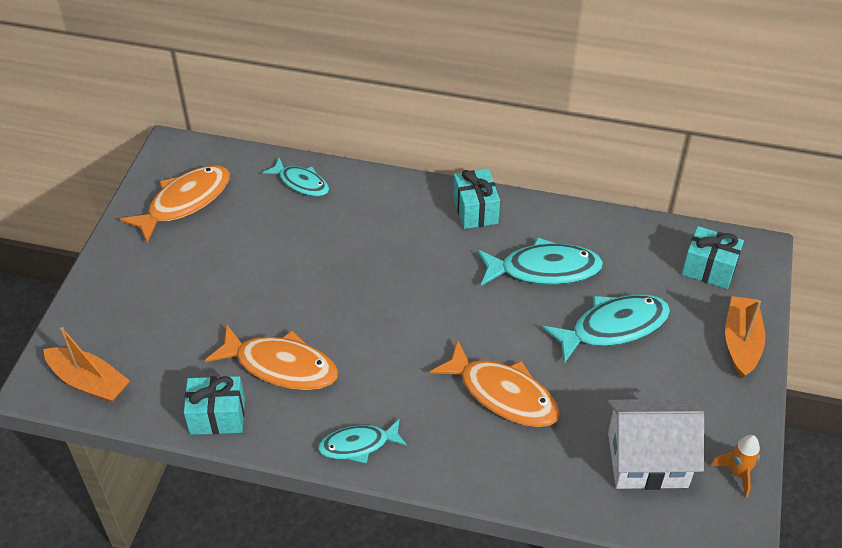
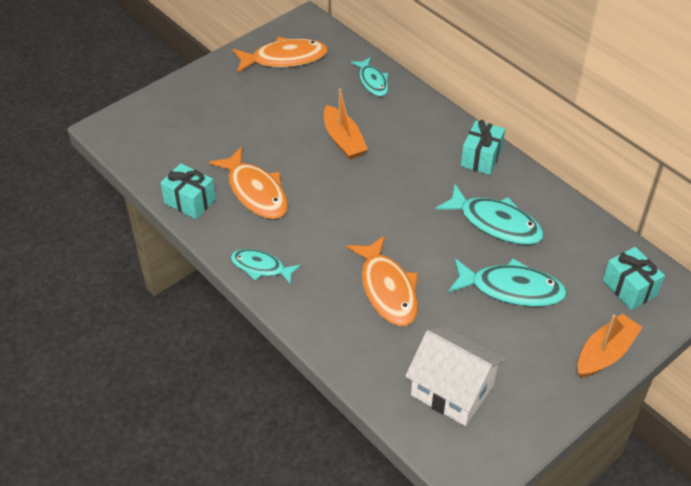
camera: 35 degrees right, 0 degrees up
(89, 382) = (133, 141): orange boat -> orange boat (343, 140)
(737, 473) = (513, 439): orange rocket -> none

